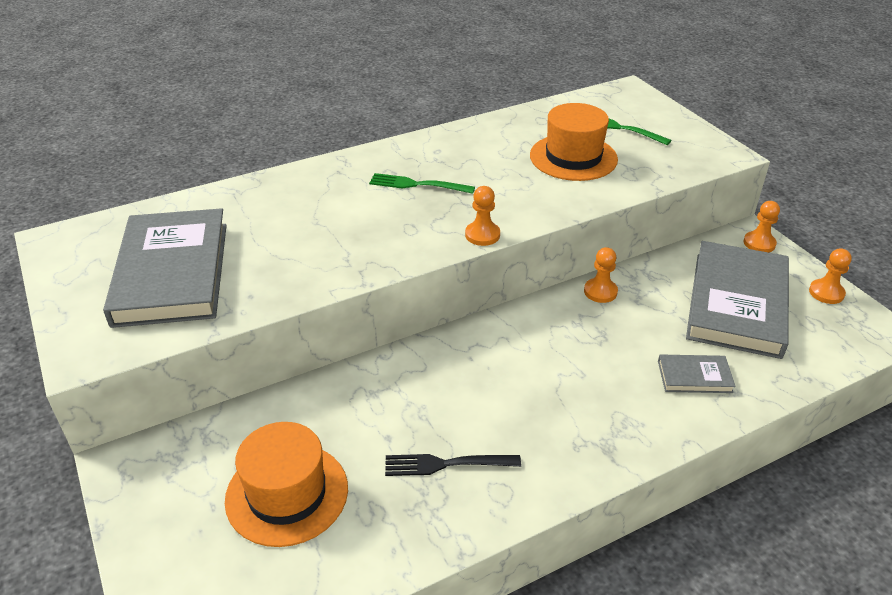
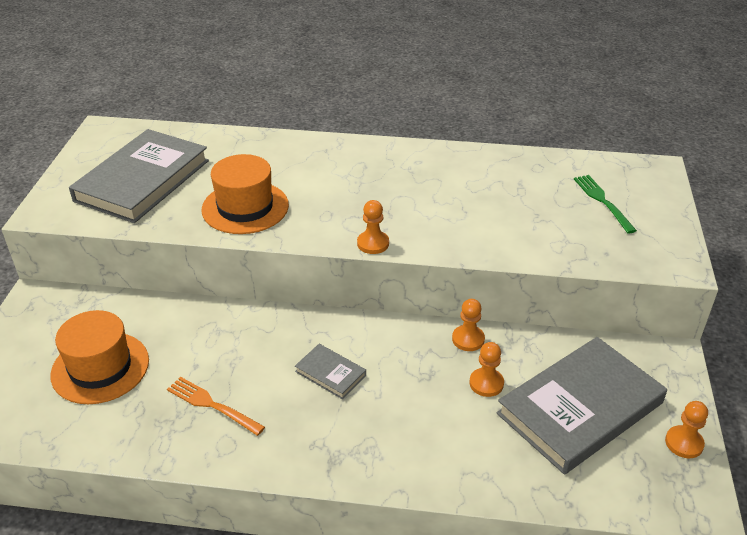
camera: 35 degrees right, 0 degrees up
(417, 185) = (371, 183): green fork -> none
(446, 464) = (212, 405): black fork -> orange fork
(573, 157) = (525, 210): orange hat -> orange hat (245, 207)
(694, 376) = (467, 446): grey book -> grey book (330, 373)
(759, 243) = (669, 367): orange pawn -> orange pawn (486, 383)

